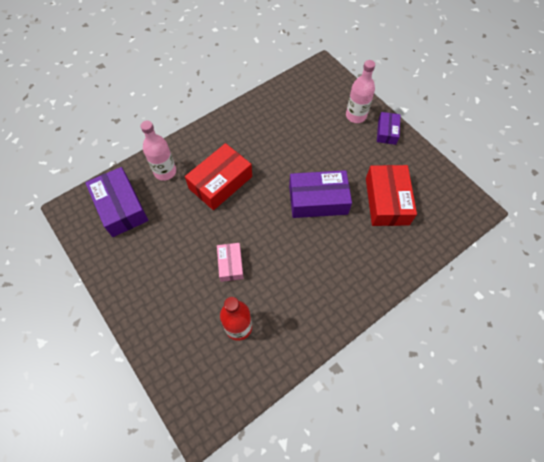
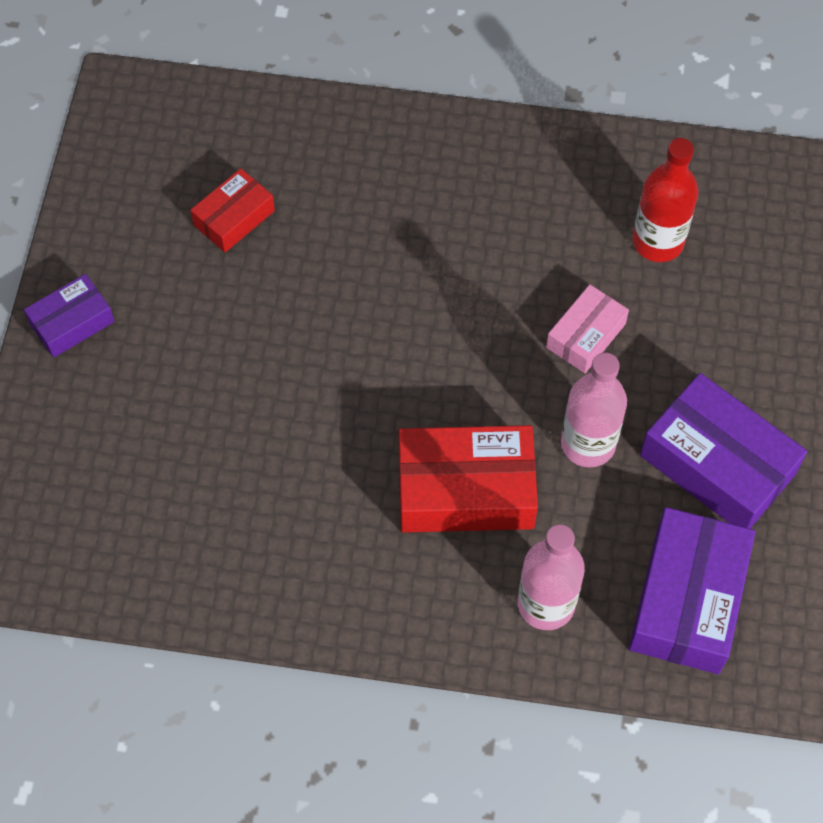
camera: 135 degrees left, 0 degrees up
(318, 200) = (337, 314): purple box -> purple box (717, 464)
(356, 116) = (80, 401): pink bottle -> pink bottle (588, 444)
(387, 201) = (234, 218): red box -> red box, size x0.57

